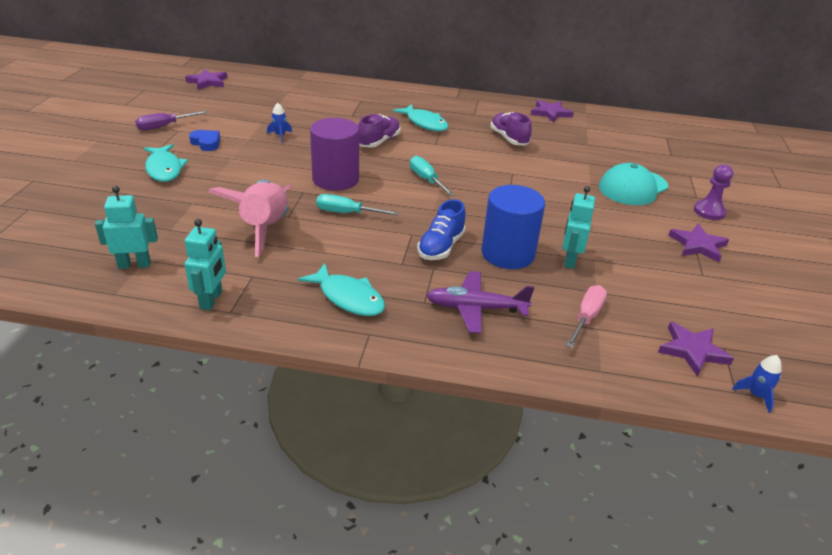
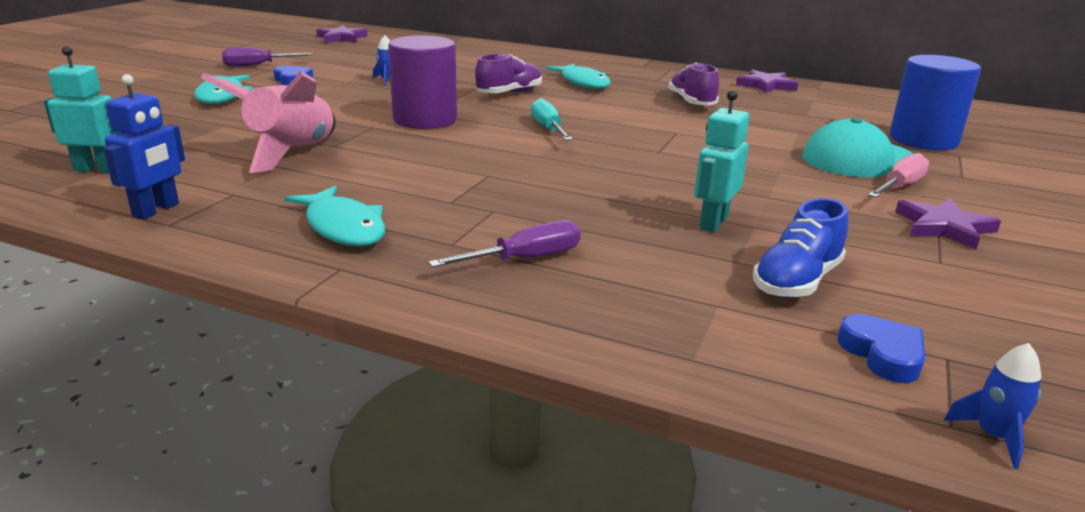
camera: 15 degrees right, 10 degrees down
(211, 300) = (156, 210): turquoise robot -> blue robot
(347, 213) = (413, 149): turquoise screwdriver -> none
(441, 247) = (520, 191): blue shoe -> blue shoe (796, 281)
(475, 308) = (525, 259): purple plane -> purple screwdriver
(507, 254) = (617, 207): blue cylinder -> blue cylinder (923, 140)
(586, 317) = (704, 289): pink screwdriver -> pink screwdriver (899, 187)
(692, 350) = (882, 354): purple star -> blue heart
(709, 211) = (978, 193): purple pawn -> none

